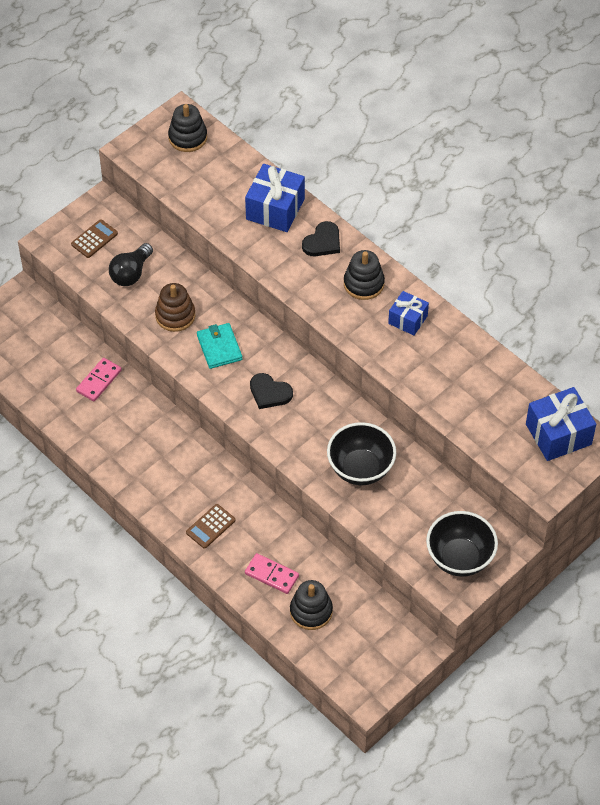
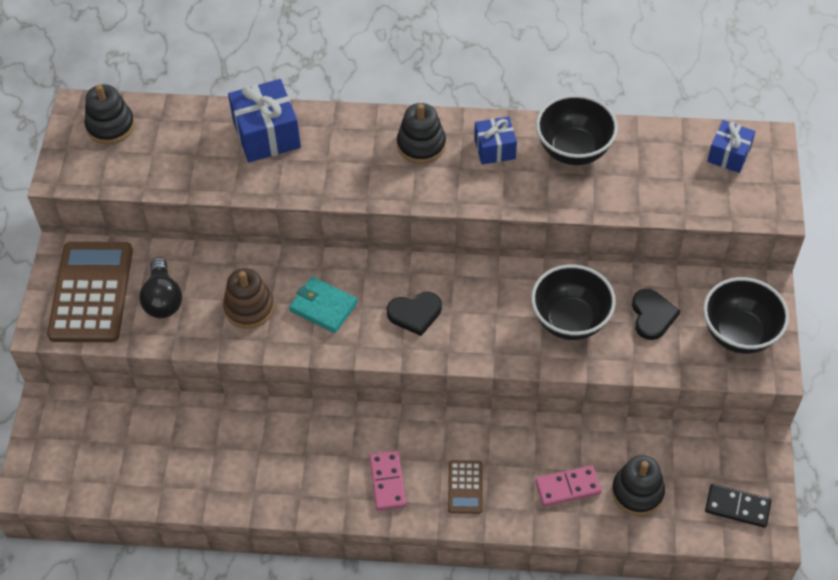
camera: 40 degrees left, 0 degrees up
(94, 239) = (91, 292): brown calculator -> brown calculator, size x2.13
(99, 381) = (213, 432): pink domino -> pink domino (387, 482)
(322, 242) = (343, 134): black heart -> black heart (652, 316)
(363, 669) = (737, 507): none -> black domino
(458, 357) = (573, 150): none -> black bowl
(558, 434) = (728, 155): blue gift -> blue gift, size x0.61

